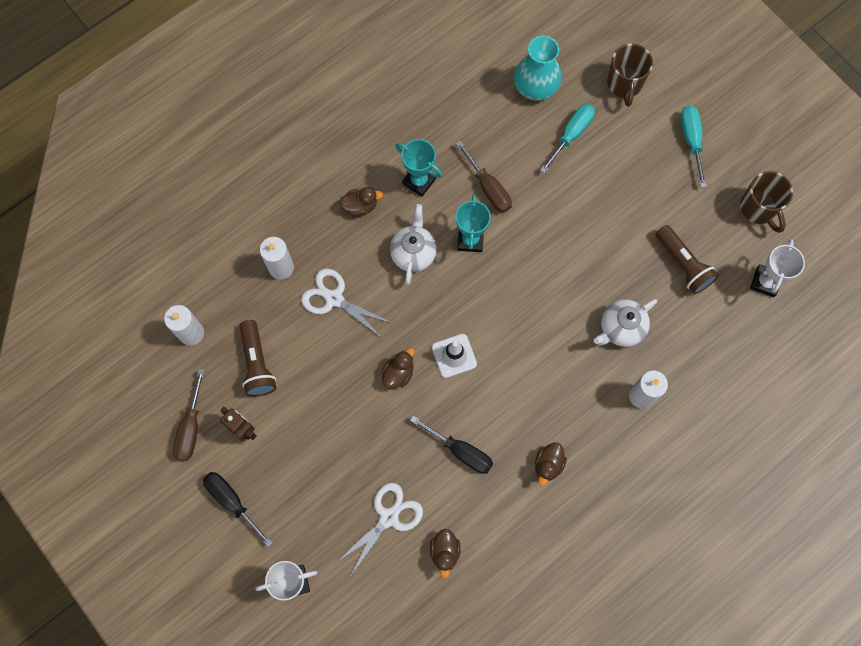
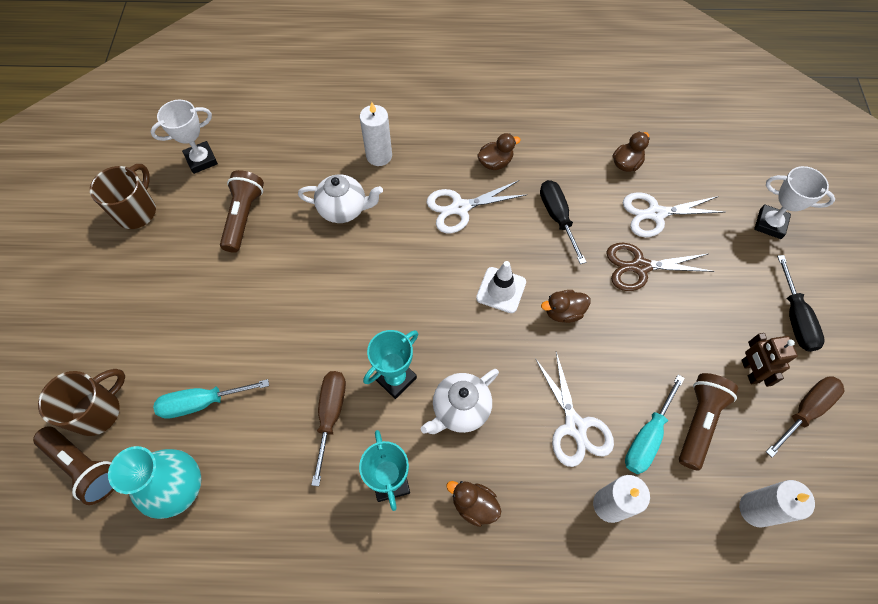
camera: 140 degrees left, 10 degrees down
(370, 456) = (639, 267): none -> brown scissors
(539, 399) = (460, 208): none -> white scissors
(596, 55) = (85, 467): none -> brown flashlight
(691, 141) = (113, 307): turquoise screwdriver -> turquoise screwdriver (647, 437)

